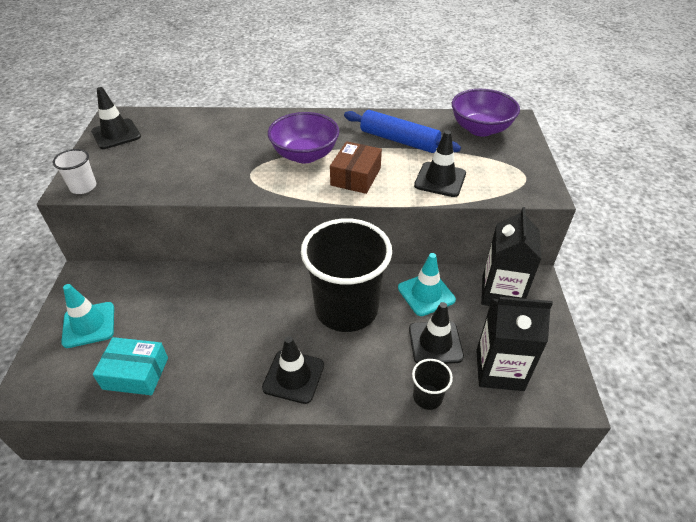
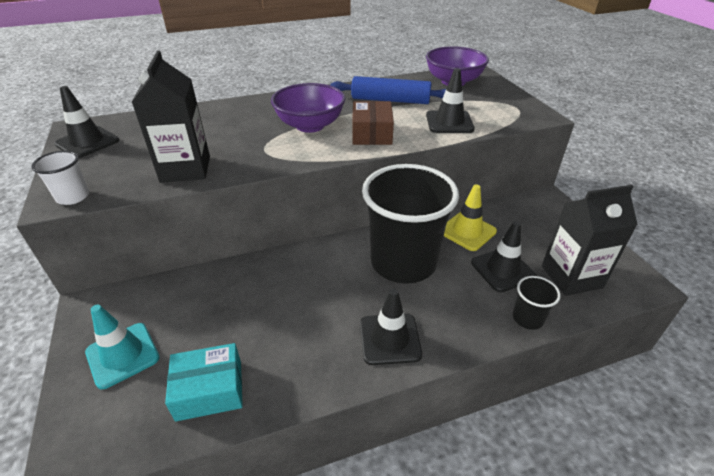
camera: 20 degrees left, 5 degrees down
(426, 294) = (467, 231): turquoise traffic cone -> yellow traffic cone
(501, 293) = (529, 215): black carton -> black carton (185, 169)

